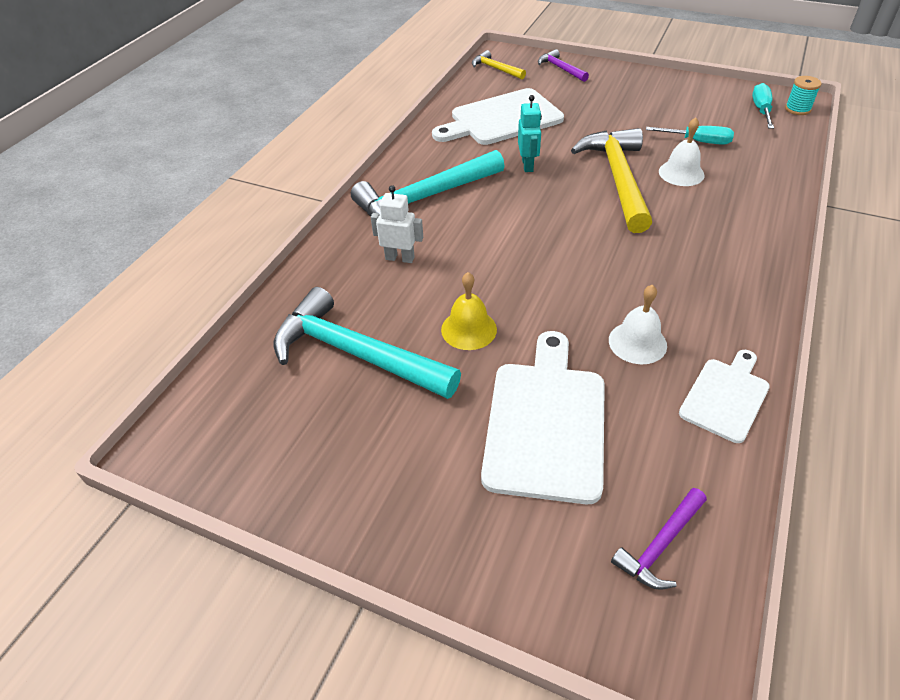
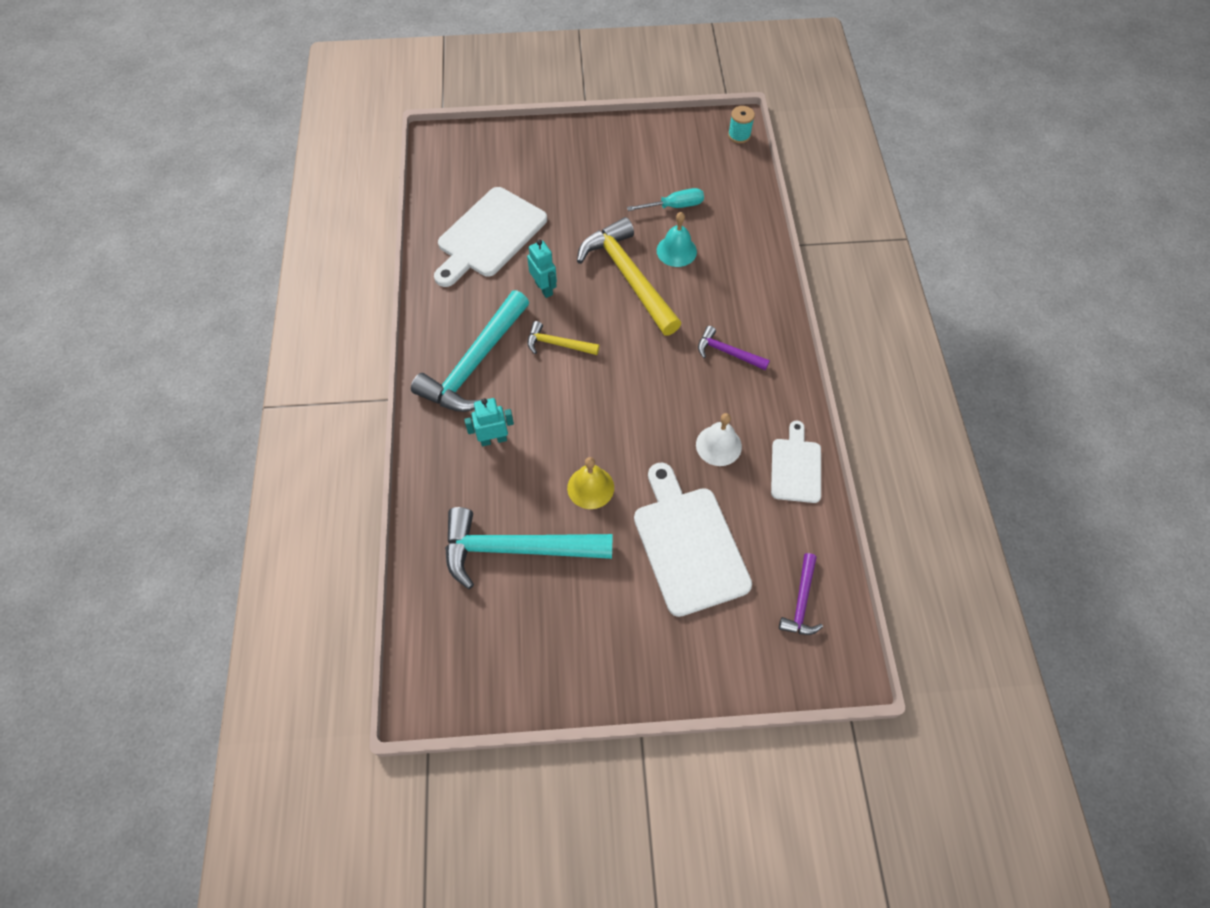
camera: 30 degrees left, 15 degrees up
(400, 258) = (493, 439): white robot -> turquoise robot
(495, 69) = (445, 165): yellow hammer -> yellow hammer (558, 344)
(561, 69) = (509, 145): purple hammer -> purple hammer (728, 352)
(681, 173) = (676, 251): white bell -> turquoise bell
(761, 110) = (710, 146): turquoise screwdriver -> none

